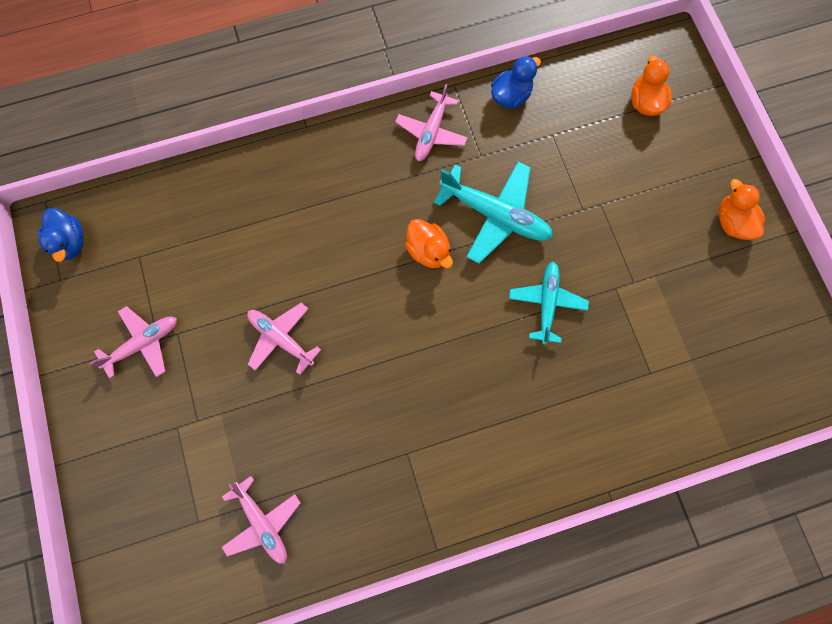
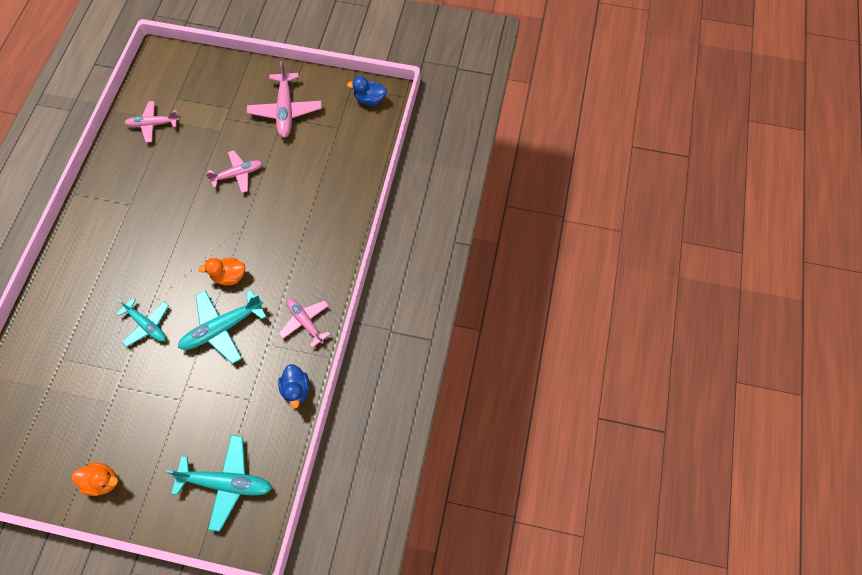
camera: 120 degrees right, 10 degrees down
(143, 343) = (285, 111): pink plane -> pink plane, size x1.50
(644, 102) = (226, 483): orange duck -> turquoise plane

